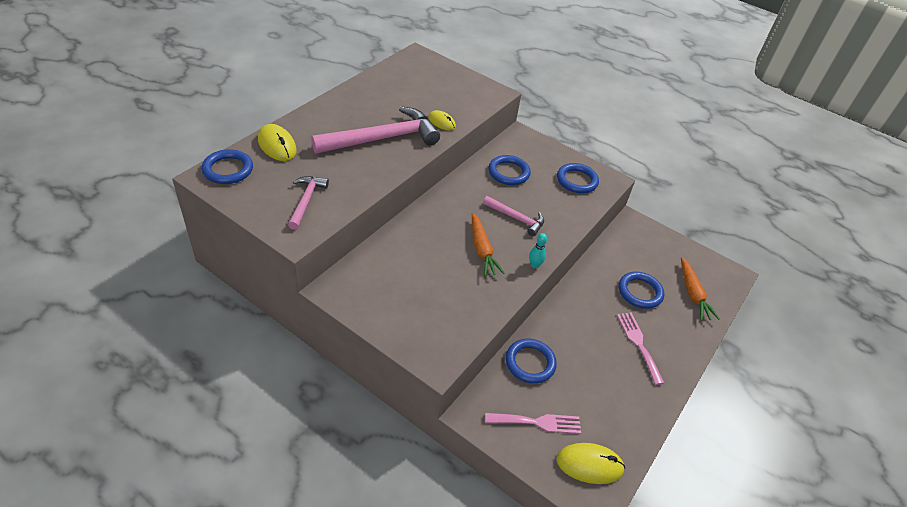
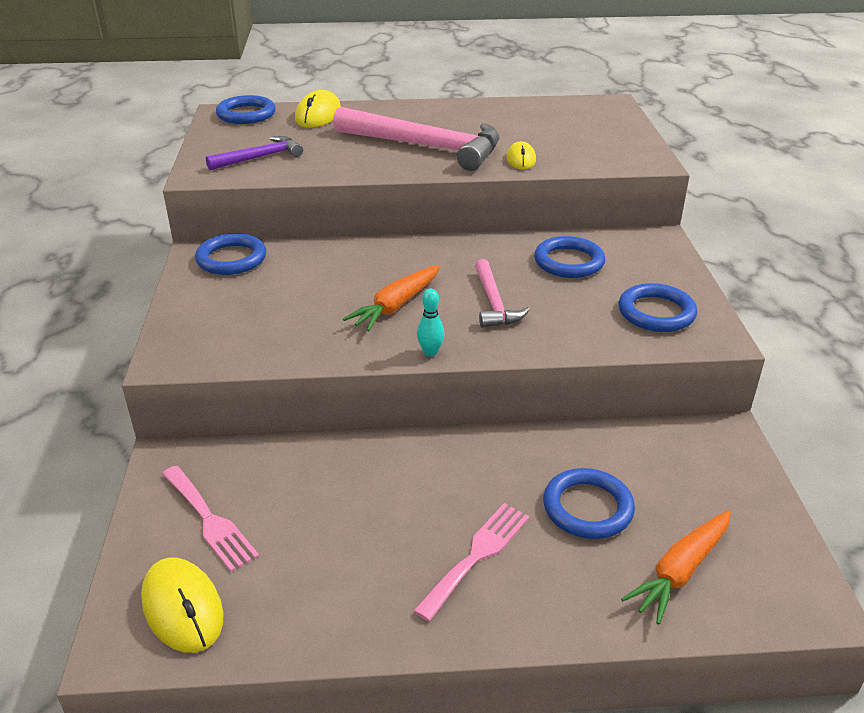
camera: 55 degrees right, 10 degrees down
(306, 201) = (260, 158): pink hammer -> purple hammer
(530, 363) = (305, 465): blue ring -> blue ring (231, 259)

